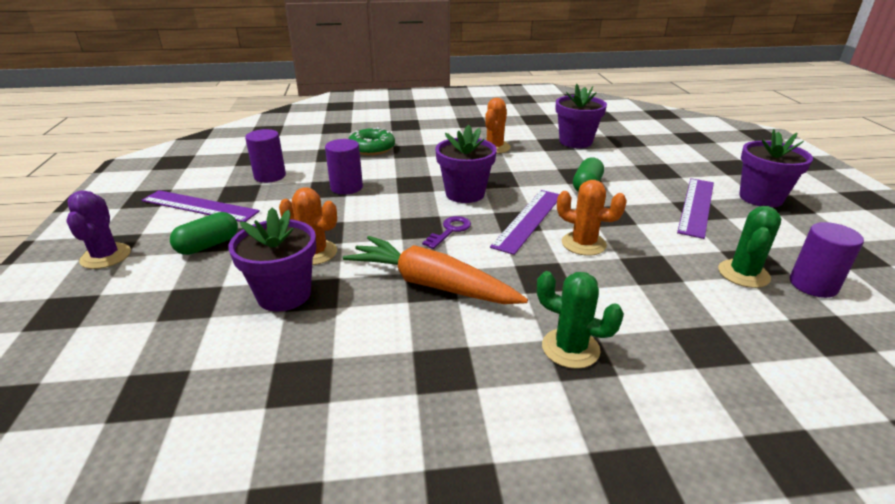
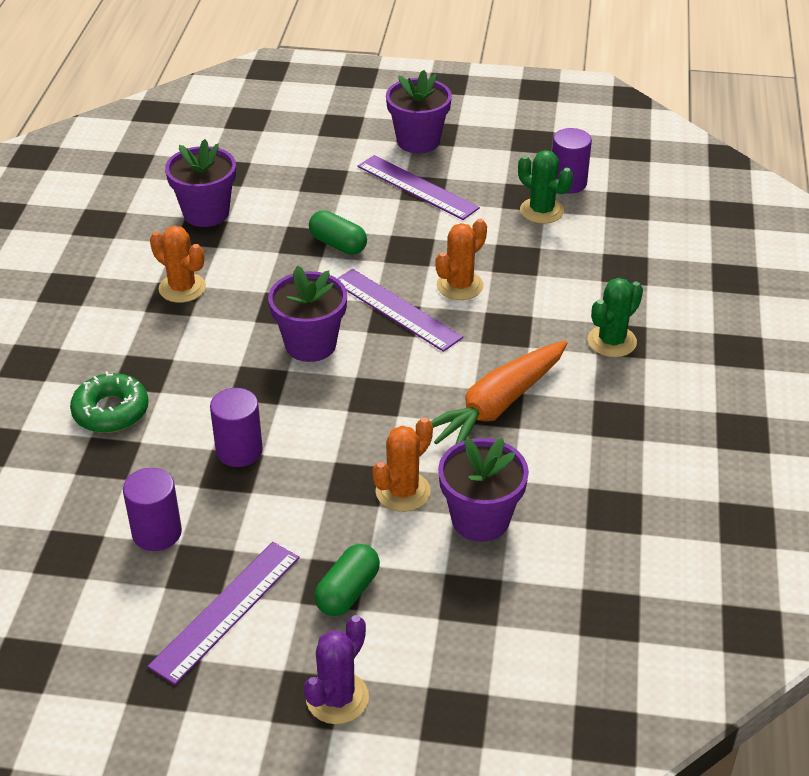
camera: 75 degrees left, 10 degrees up
(106, 256) = (337, 698): purple cactus -> purple cactus turned 60 degrees counterclockwise
(208, 245) = (348, 592): green capsule -> green capsule turned 60 degrees clockwise
(450, 231) = (396, 374): purple key -> none

